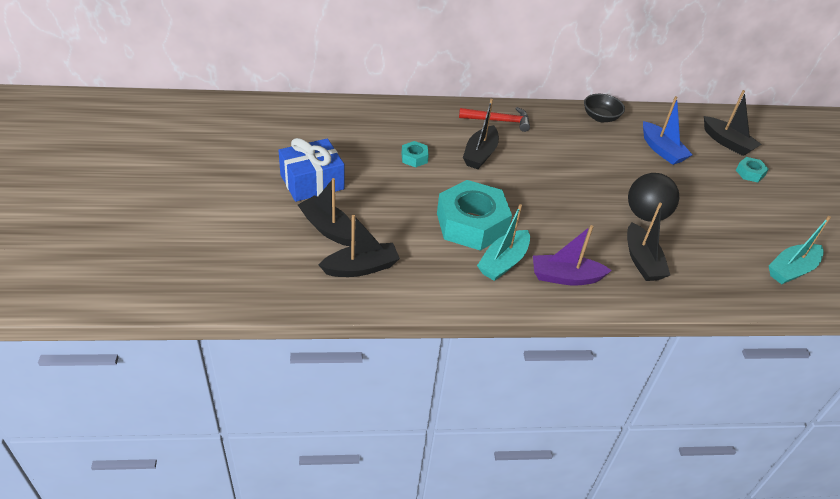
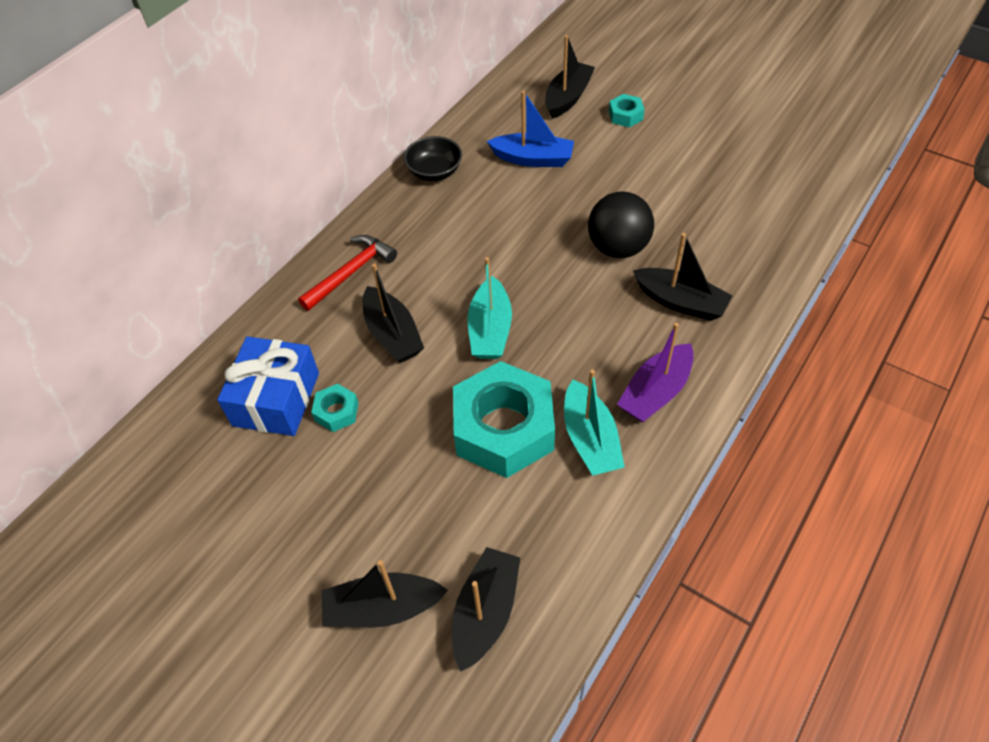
camera: 45 degrees left, 10 degrees up
(312, 182) = (276, 572): blue gift -> blue gift (276, 399)
(727, 142) = (568, 98): black boat -> black boat turned 60 degrees counterclockwise
(791, 270) = (776, 189): turquoise boat -> turquoise boat (490, 330)

